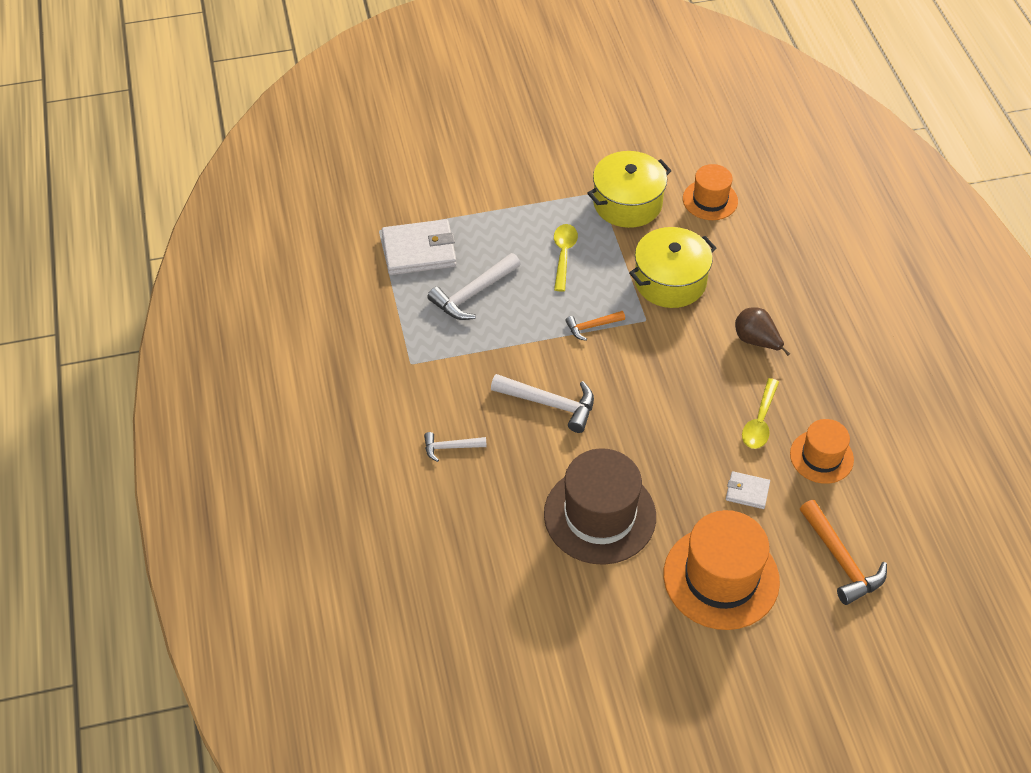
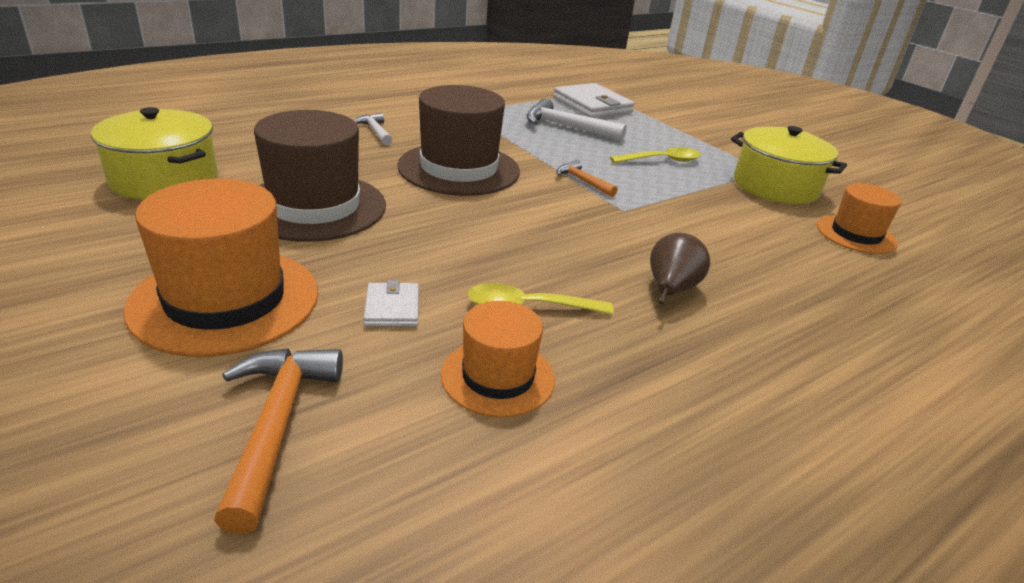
camera: 65 degrees right, 20 degrees down
(549, 404) = (459, 169): white hammer -> brown hat
(670, 281) = (698, 219): yellow pot -> yellow pot (164, 179)
(840, 560) = (277, 425): orange hammer -> orange hammer turned 135 degrees clockwise

